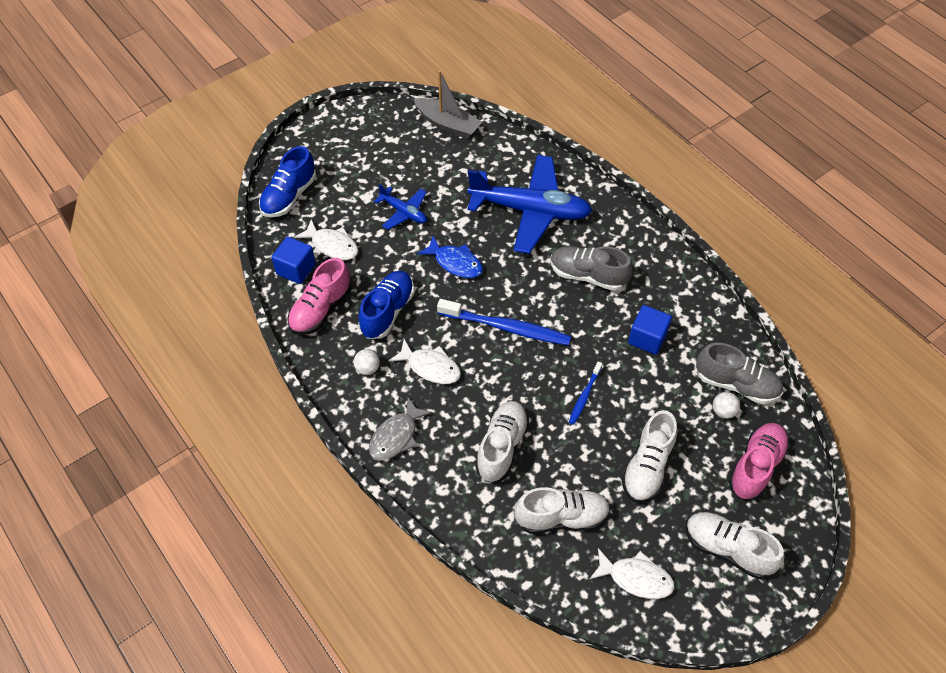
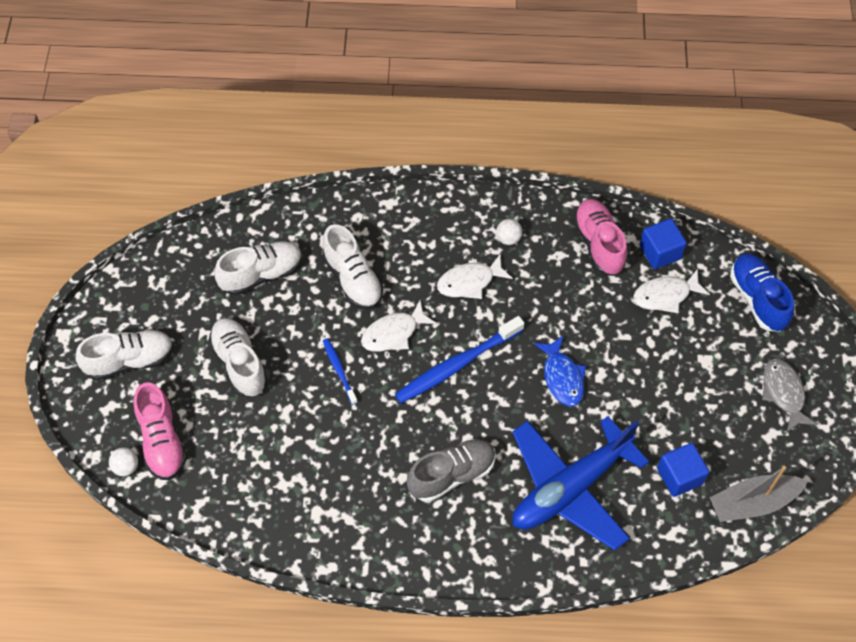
camera: 130 degrees right, 5 degrees up
(387, 312) = (553, 289): blue shoe -> none
(396, 436) = (429, 218): grey fish -> grey fish (783, 393)
(403, 212) = (659, 378): blue plane -> none
(455, 263) = (562, 377): blue fish -> blue fish turned 90 degrees counterclockwise
(561, 517) = (261, 274): white shoe -> white shoe turned 150 degrees counterclockwise
(636, 578) = (174, 284): white fish -> white fish (393, 333)
(647, 338) = (345, 466): blue cube -> blue cube (679, 476)
(723, 411) = (226, 462): white ball -> white ball (126, 467)
(736, 384) = (237, 496): grey shoe -> none

